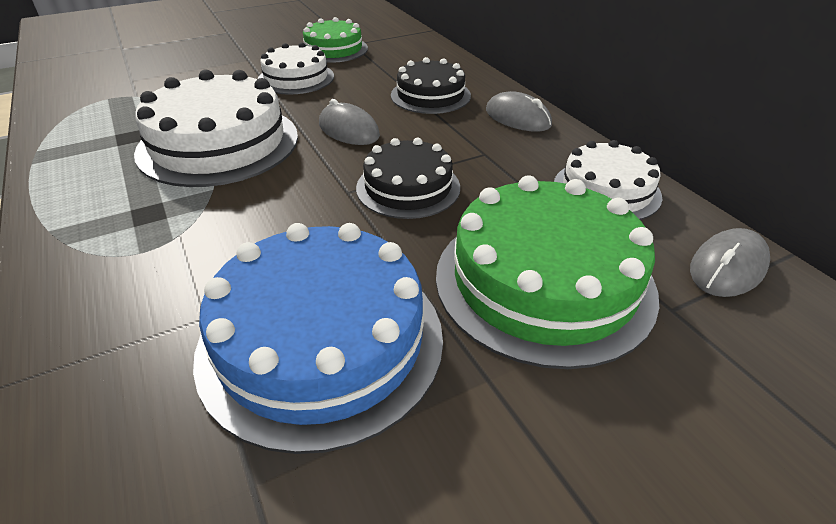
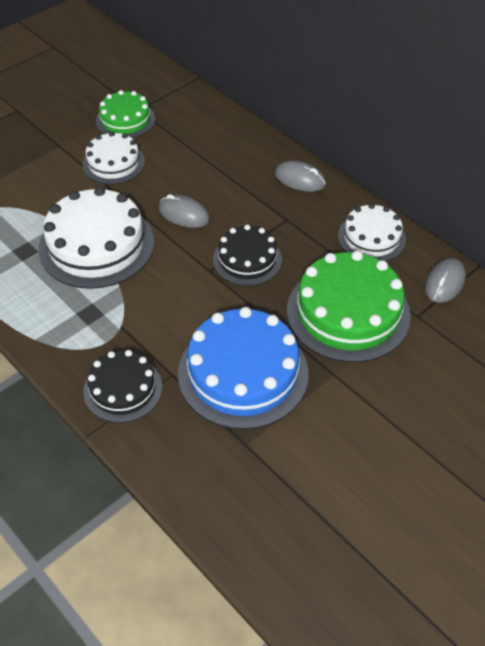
camera: 15 degrees left, 10 degrees up
(430, 95) = (228, 165): black cake -> black cake (123, 389)

